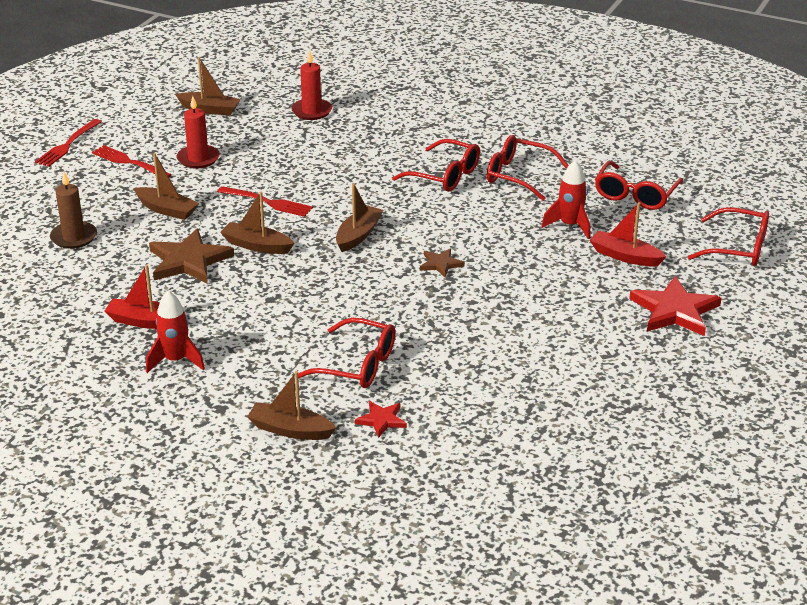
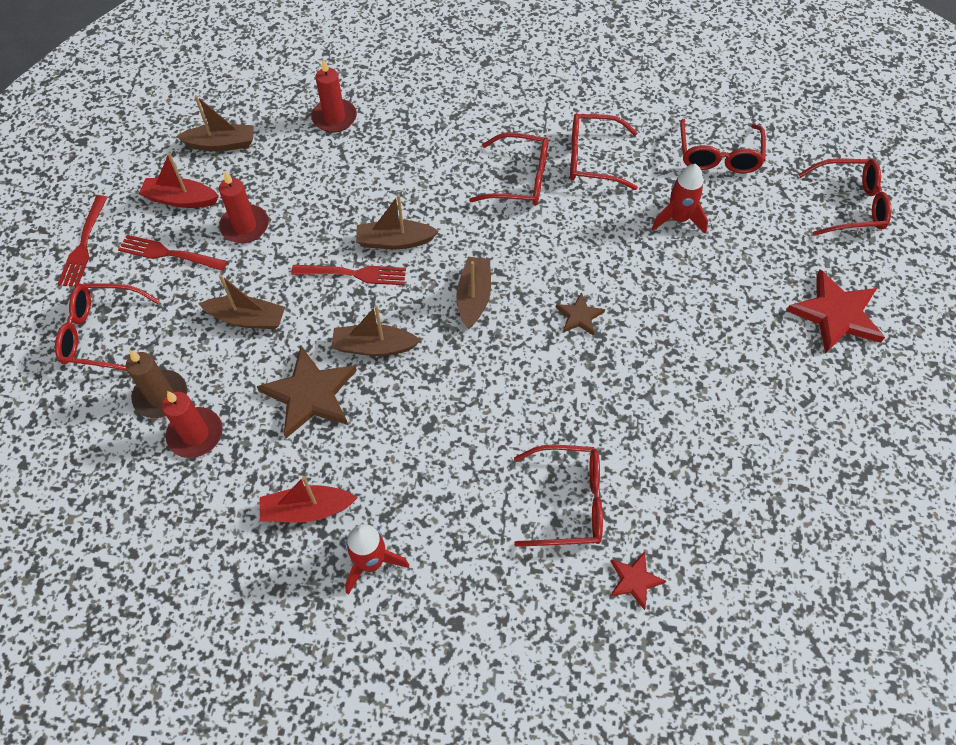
camera: 20 degrees left, 25 degrees up
(51, 195) = (103, 334): none -> red glasses
(86, 263) = (195, 434): none -> red candle
(290, 430) = (547, 631): brown boat -> brown boat (395, 241)
(625, 256) = (752, 249): red boat -> red boat (181, 199)

